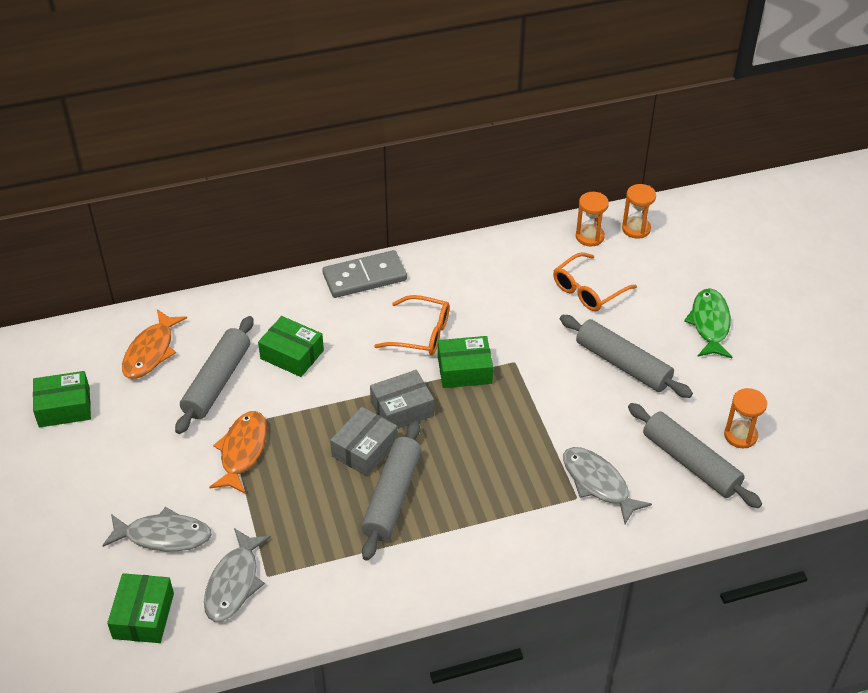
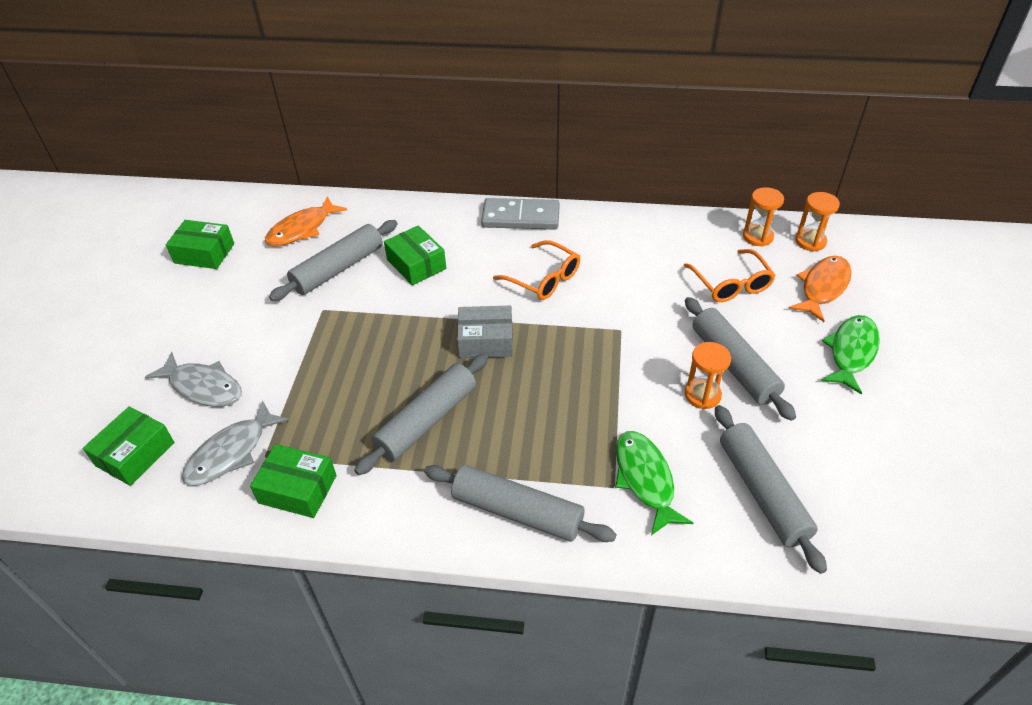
camera: 25 degrees right, 0 degrees up
(242, 451) = (319, 334): orange fish -> orange fish (823, 287)
(364, 449) = (428, 367): grey box -> none
(464, 370) = (566, 323): green box -> green box (297, 489)
(511, 544) = (517, 511): none -> grey rolling pin
(588, 290) = (731, 284): orange glasses -> orange glasses turned 90 degrees counterclockwise
(598, 483) = (645, 479): grey fish -> green fish
(740, 435) = (836, 481): orange hourglass -> orange hourglass (702, 395)

